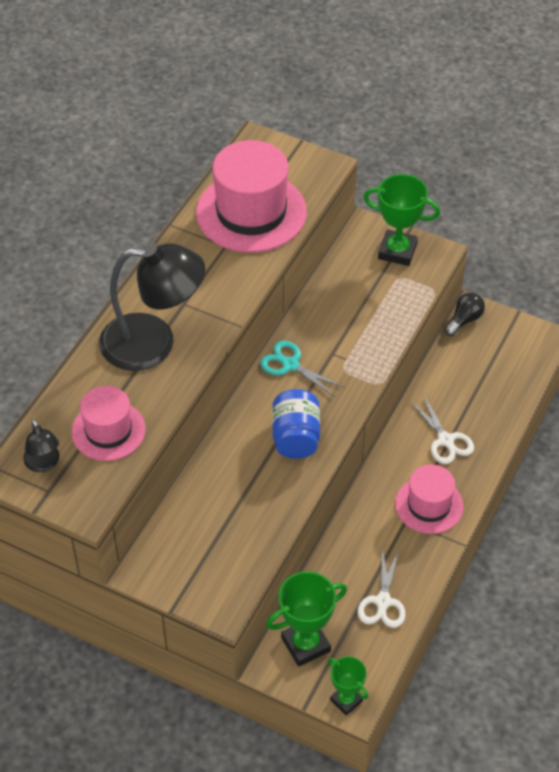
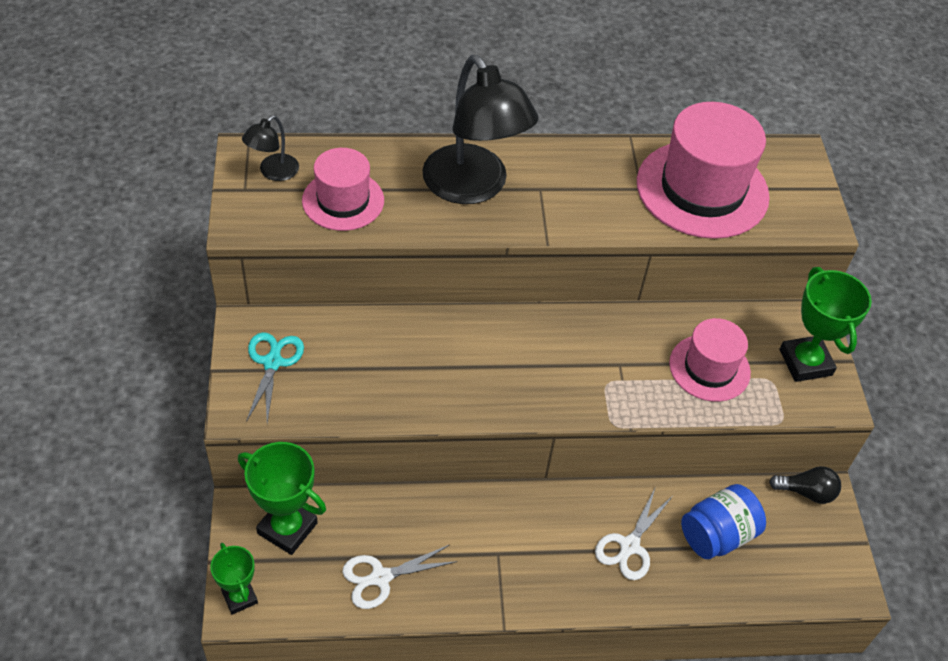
camera: 55 degrees right, 0 degrees up
(290, 365) = (576, 335): turquoise scissors -> turquoise scissors (272, 362)
(296, 437) = (488, 380): blue jar -> blue jar (717, 535)
(346, 700) = (239, 597): green trophy -> green trophy turned 45 degrees counterclockwise
(429, 505) = (533, 567): pink hat -> pink hat (709, 368)

